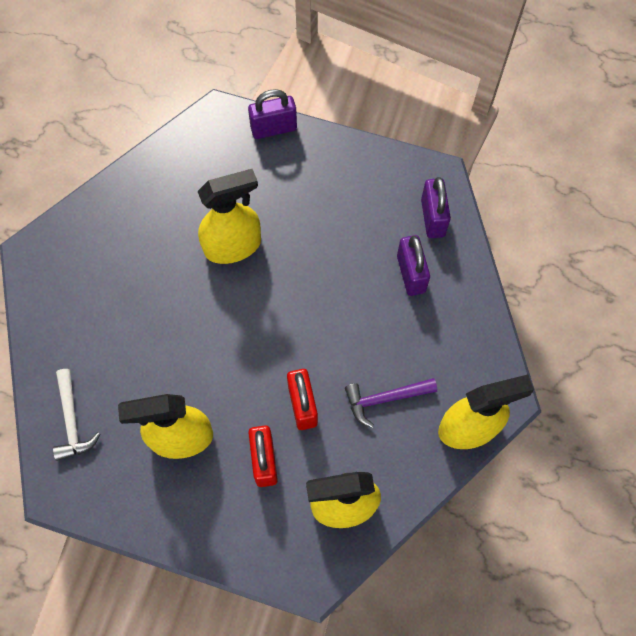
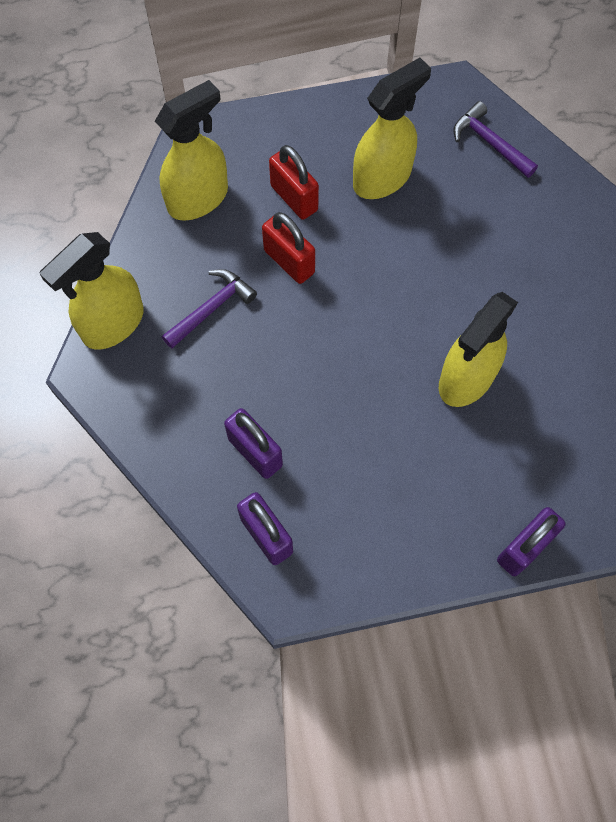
camera: 150 degrees right, 0 degrees up
(72, 421) = (489, 143): white hammer -> purple hammer

